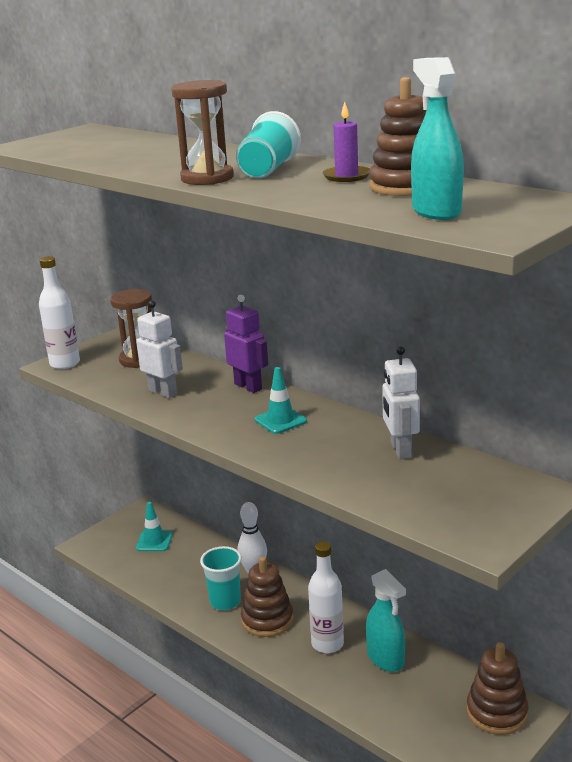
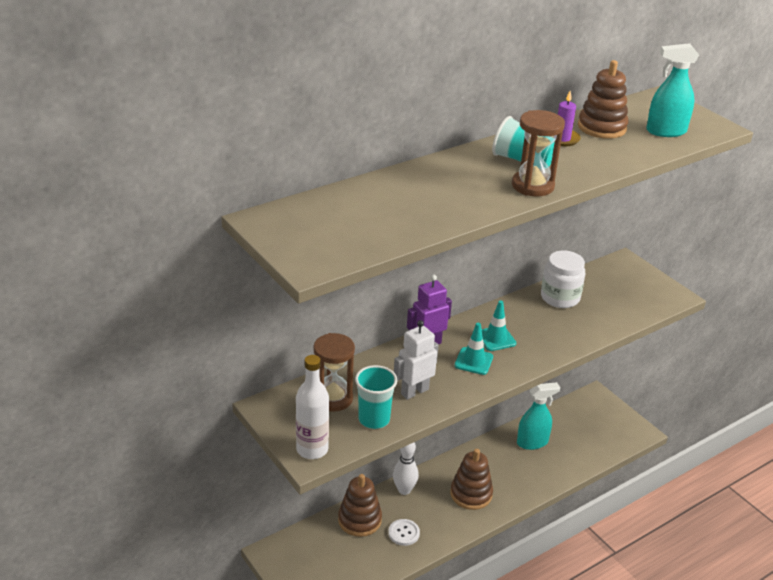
camera: 80 degrees left, 10 degrees up
(154, 541) = (329, 550): turquoise traffic cone -> turquoise traffic cone (473, 361)
(190, 582) = (404, 533): none -> white button
(225, 602) = (439, 515): turquoise cup -> turquoise cup (374, 419)
(327, 644) = (509, 467): white bottle -> none
(400, 450) = (560, 298): white robot -> white jar
(497, 712) = (593, 408): brown stacking toy -> brown stacking toy (359, 520)

